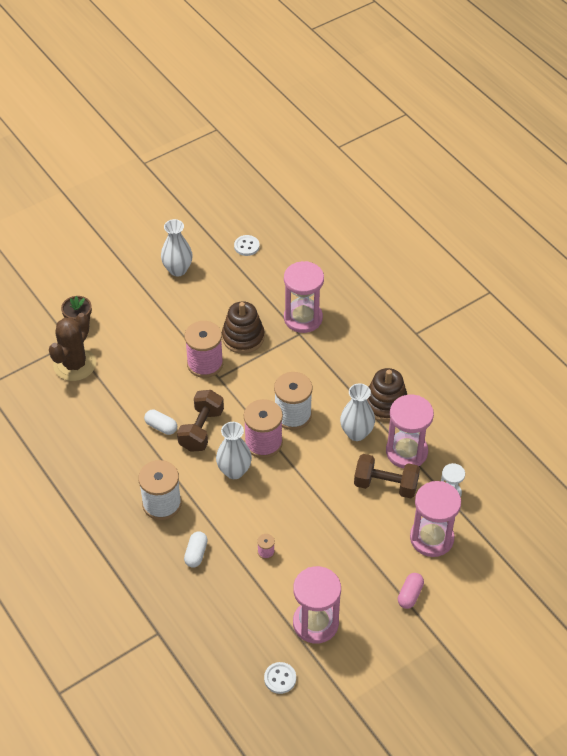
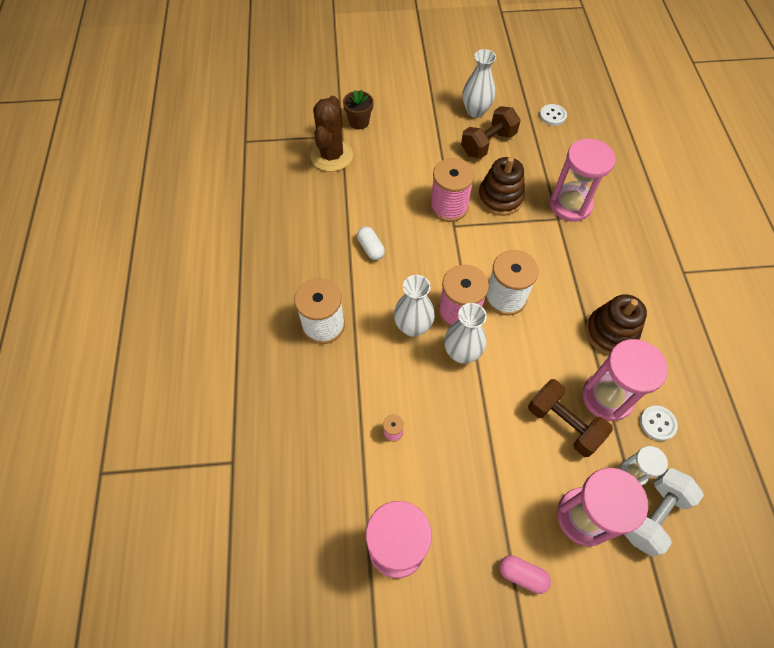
camera: 30 degrees right, 10 degrees up
(74, 364) = (331, 156): brown cactus -> brown cactus turned 45 degrees counterclockwise
(196, 554) = (323, 395): white capsule -> none
(201, 430) = (406, 269): brown dumbbell -> brown dumbbell (488, 144)
(280, 678) = (319, 593): white button -> white button (657, 423)
(356, 433) = (562, 349): white vase -> white vase (462, 353)
(410, 595) = (522, 575): pink capsule -> pink capsule turned 60 degrees clockwise
(476, 514) = (653, 515): none -> white dumbbell

